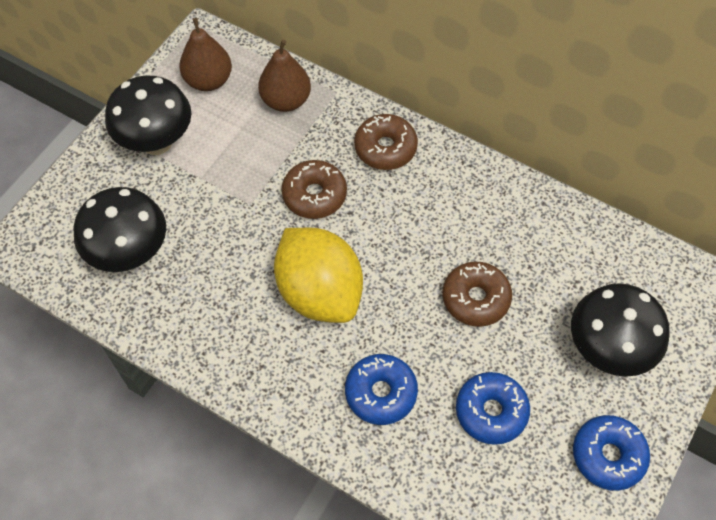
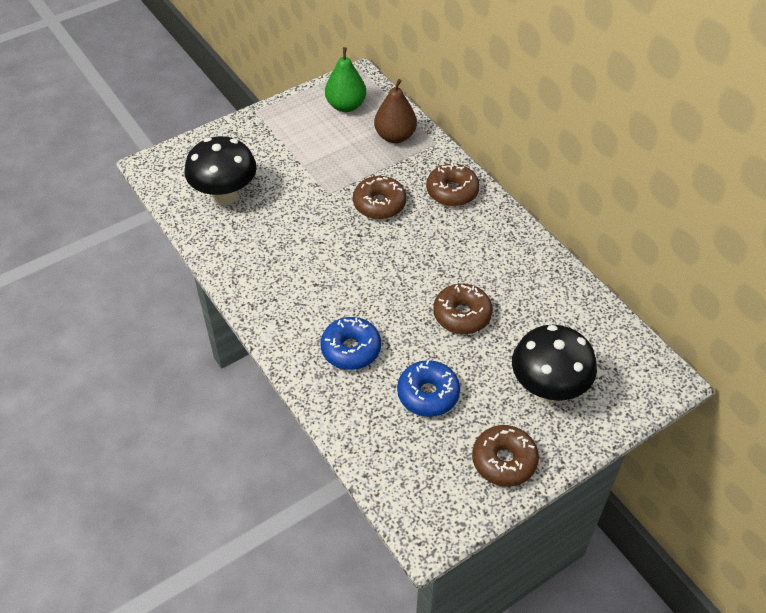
camera: 25 degrees right, 10 degrees down
(157, 142) = (285, 133): black mushroom -> none
(208, 80) = (346, 106): brown pear -> green pear
(319, 292) = (345, 267): yellow lemon -> none
(608, 455) = (504, 461): blue donut -> brown donut

